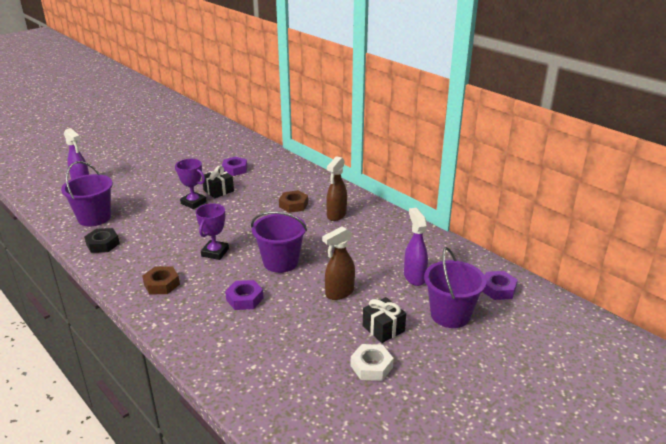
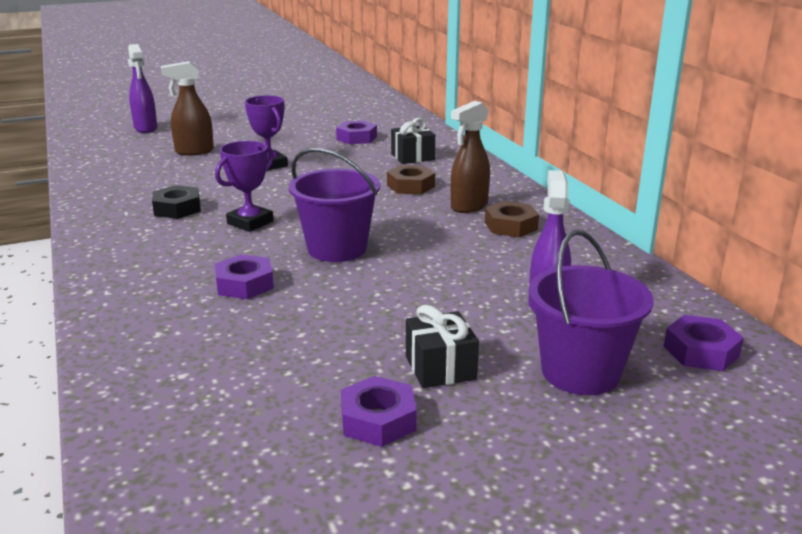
camera: 20 degrees right, 5 degrees down
(94, 218) = (127, 163): purple bucket -> none
(103, 244) = (111, 191): black nut -> black nut (177, 209)
(161, 284) = (144, 246): brown nut -> brown nut (510, 226)
(218, 191) = (314, 157): black gift -> black gift (412, 157)
(339, 293) = (399, 304): brown spray bottle -> brown spray bottle (194, 152)
(371, 366) = (378, 420): white nut -> purple nut

